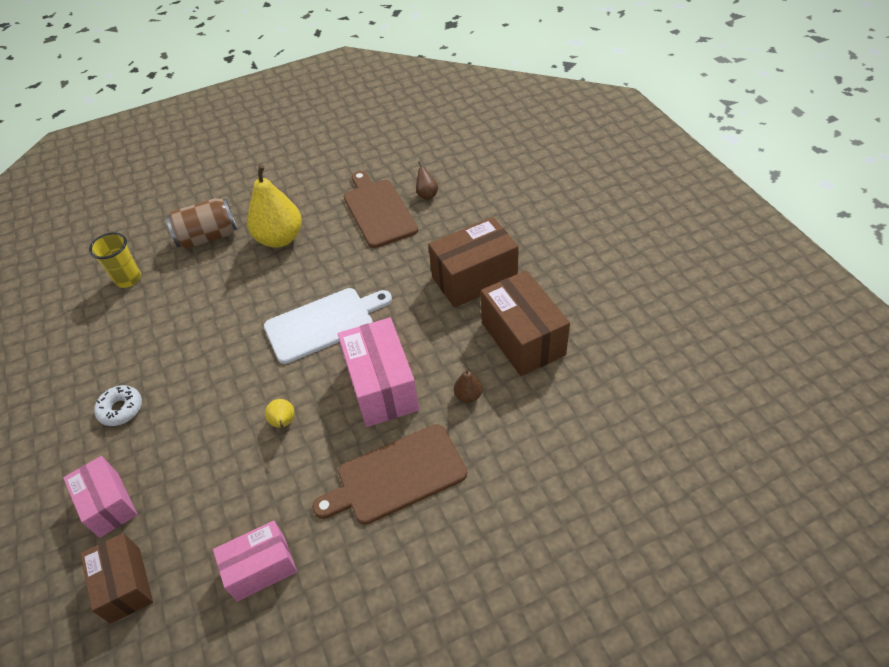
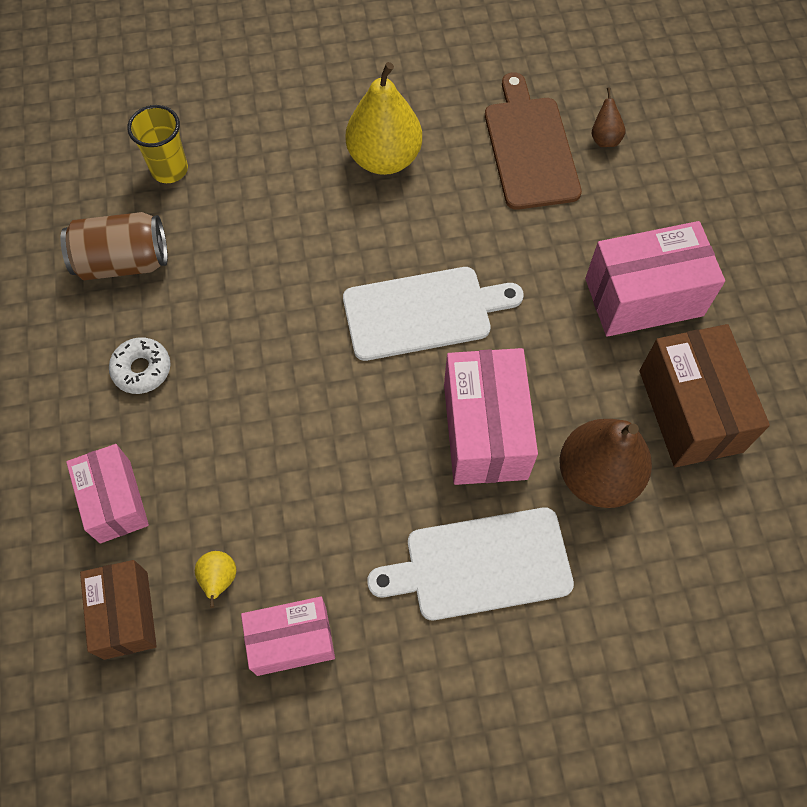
camera: 10 degrees right, 15 degrees up
(208, 237) = (285, 129): brown can -> brown can (123, 262)
(283, 423) = (348, 448): yellow pear -> yellow pear (219, 579)
(396, 476) = (480, 565): brown cutting board -> white cutting board
(468, 395) = (597, 476): brown pear -> brown pear, size x2.26
(474, 278) = (643, 297): brown box -> pink box

